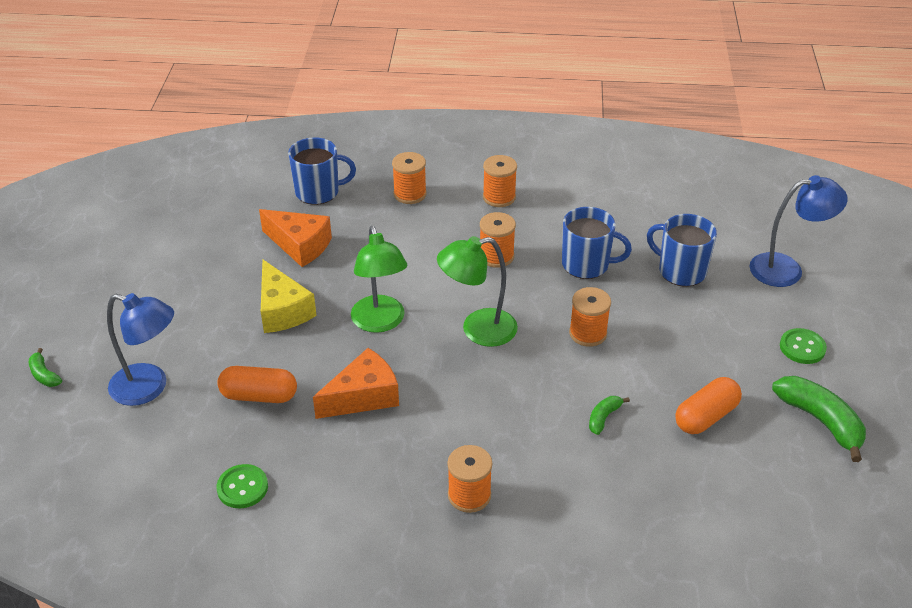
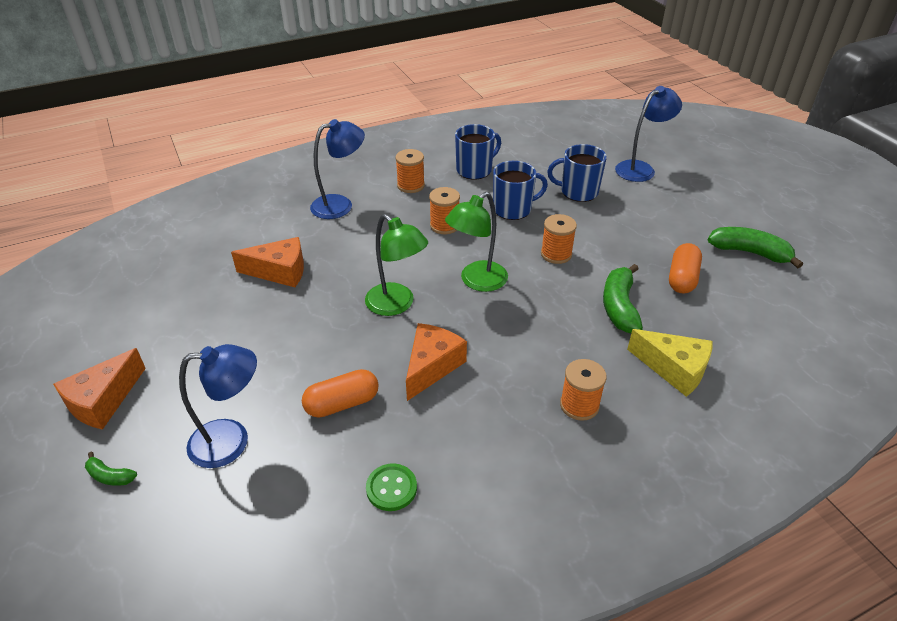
camera: 30 degrees left, 0 degrees up
(78, 309) = (103, 401): none -> orange cheese
(282, 310) = (306, 327): yellow cheese -> yellow cheese (674, 369)
(318, 192) = (262, 227): blue mug -> blue mug (475, 170)
(410, 194) = (340, 205): orange spool -> blue lamp
(604, 418) = (619, 307): green banana -> green banana, size x1.97
(802, 347) = (695, 212): green button -> none

